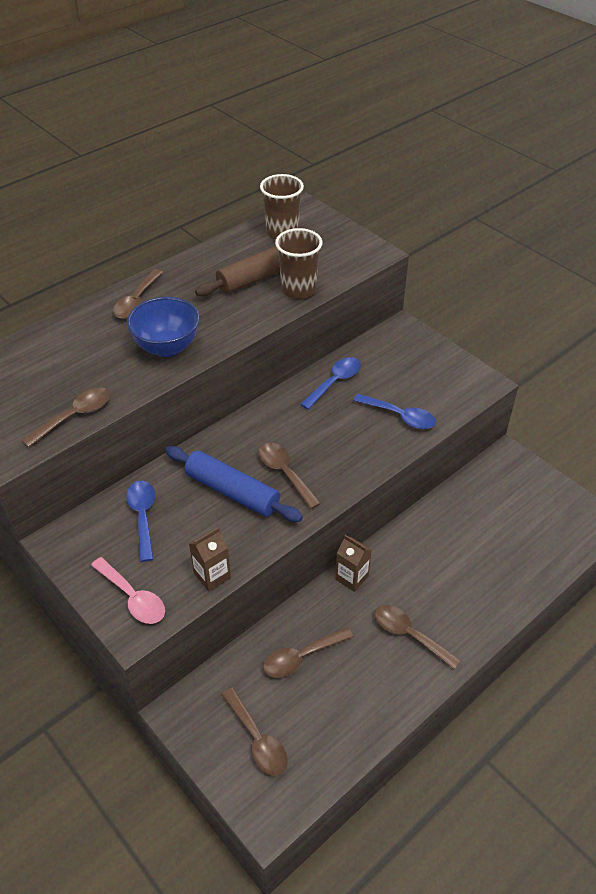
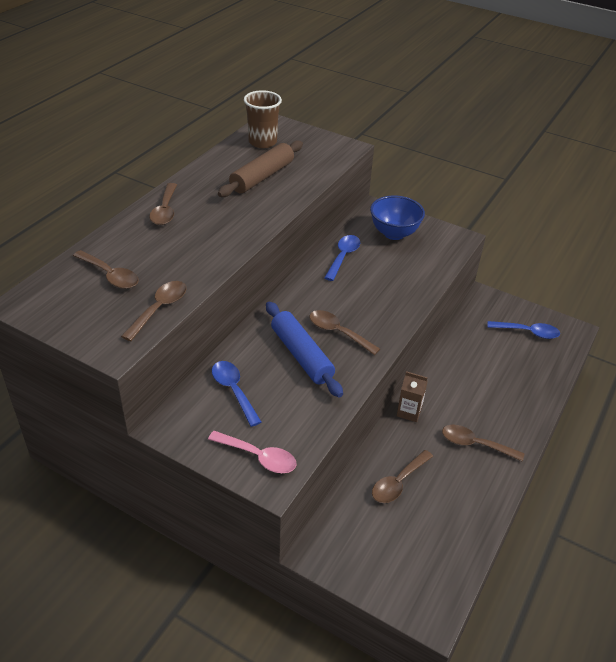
camera: 20 degrees left, 5 degrees down
(167, 347) = (212, 242): blue bowl -> blue bowl (394, 233)
(212, 575) = (318, 424): brown carton -> none
(232, 491) = (301, 355): blue rolling pin -> blue rolling pin turned 45 degrees clockwise
(257, 739) = (393, 556): brown spoon -> brown spoon (110, 275)
(298, 289) = (300, 182): brown cup -> none
(400, 416) = (408, 273): blue spoon -> blue spoon (528, 332)

